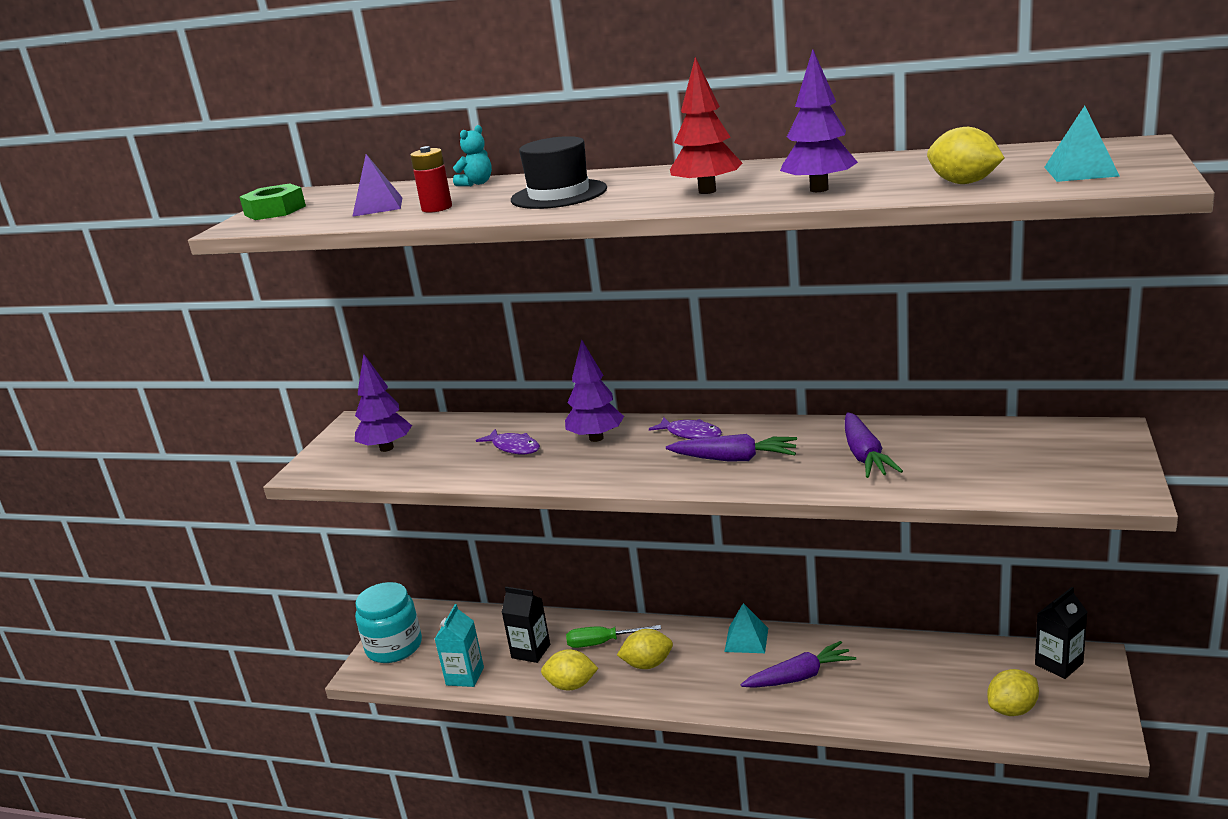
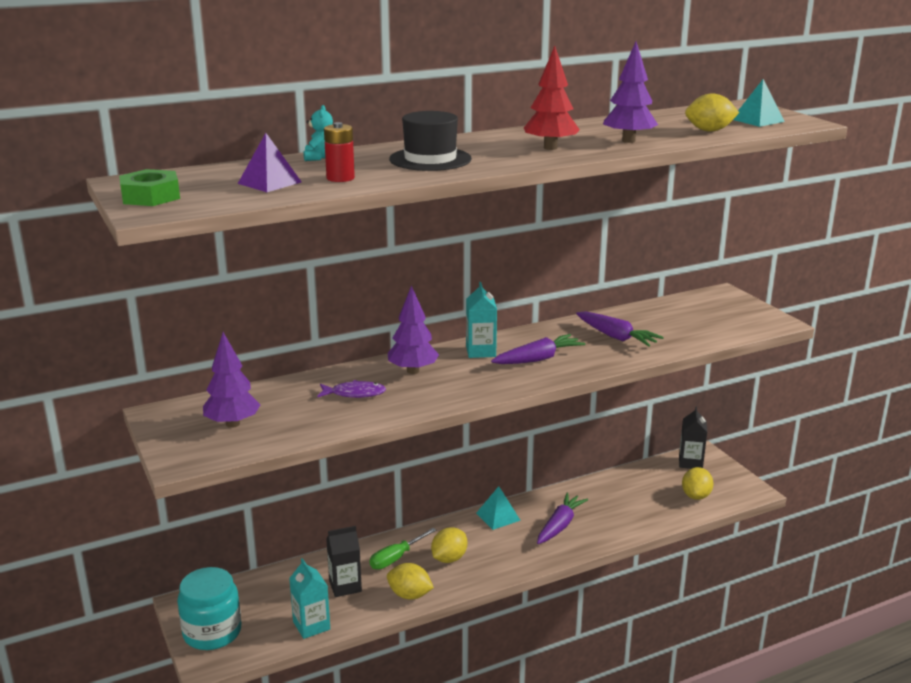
camera: 45 degrees left, 0 degrees up
(571, 685) = (409, 595): yellow lemon -> yellow lemon turned 60 degrees clockwise
(690, 434) = (480, 351): purple fish -> turquoise carton

